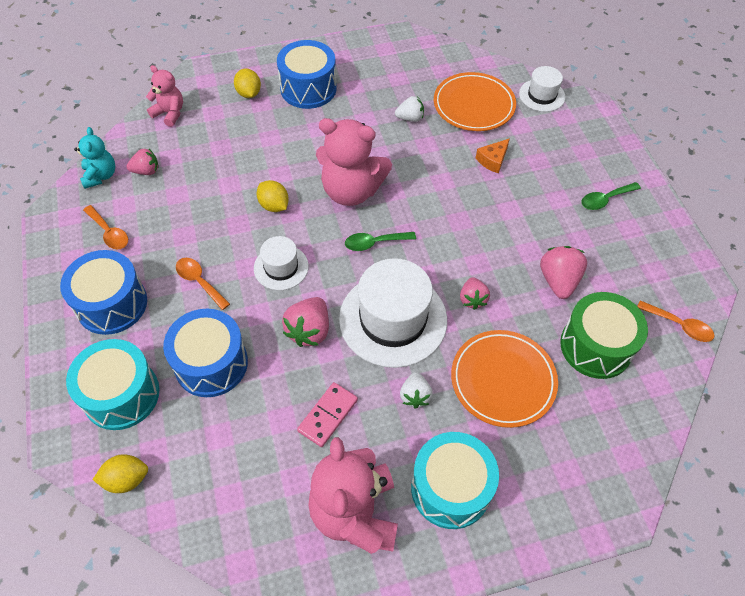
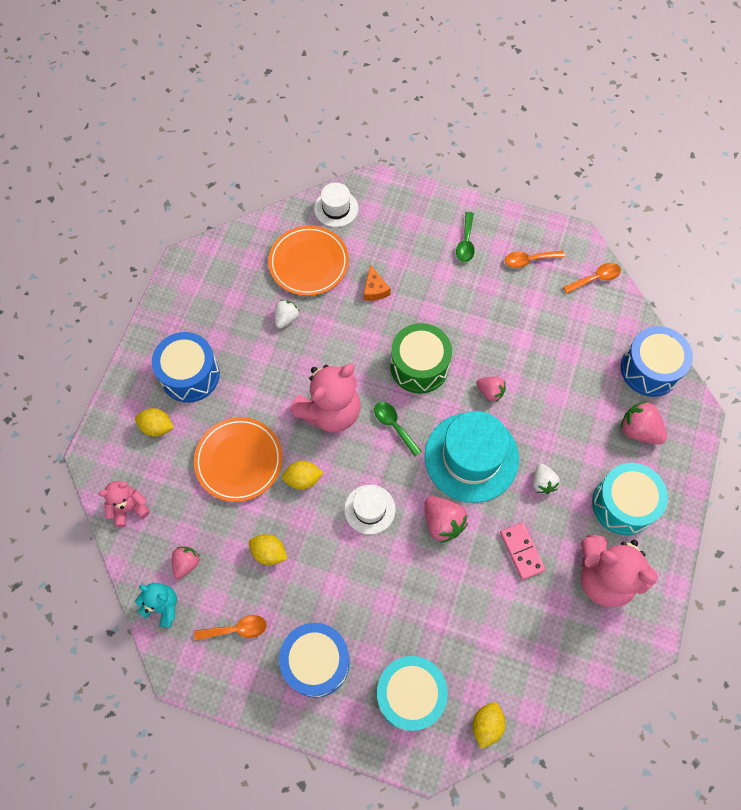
camera: 55 degrees left, 10 degrees up
(191, 218) = (269, 552): none -> yellow lemon
(199, 282) = (341, 580): orange spoon -> orange spoon (529, 260)
(211, 363) = (425, 611): blue drum -> blue drum (650, 369)
(375, 243) = (394, 426): green spoon -> green spoon turned 120 degrees clockwise
(393, 319) = (471, 457): white hat -> turquoise hat
(415, 396) = (543, 482): white strawberry -> white strawberry turned 45 degrees clockwise
(503, 380) = (566, 417): orange plate -> orange plate (239, 461)
(558, 281) = (512, 325): pink strawberry -> pink strawberry (639, 430)
(596, 346) = (578, 340): green drum -> green drum (419, 366)

